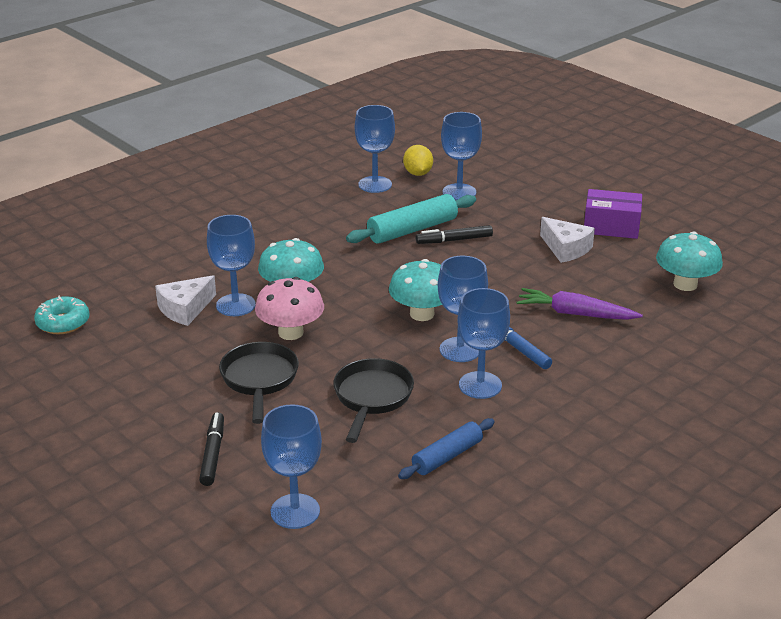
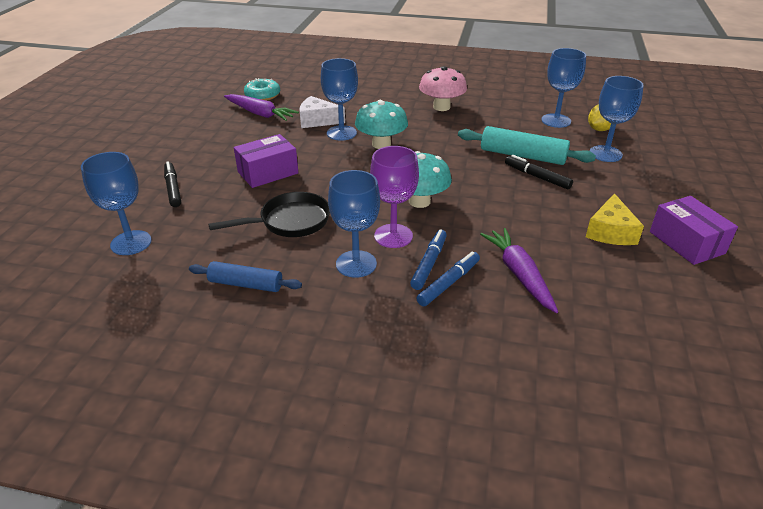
camera: 55 degrees right, 5 degrees up
(111, 340) = (260, 114): none -> purple carrot
(213, 454) = (173, 188): black marker -> black marker turned 75 degrees counterclockwise
(259, 380) = (268, 172): black pan -> purple box
(290, 332) = (333, 162): pink mushroom -> pink mushroom (441, 107)
(460, 350) = (393, 236): blue goblet -> purple goblet
(553, 350) = (448, 283): none -> blue marker
(566, 248) = (610, 232): white cheese -> yellow cheese
(685, 284) = (665, 325): turquoise mushroom -> none

